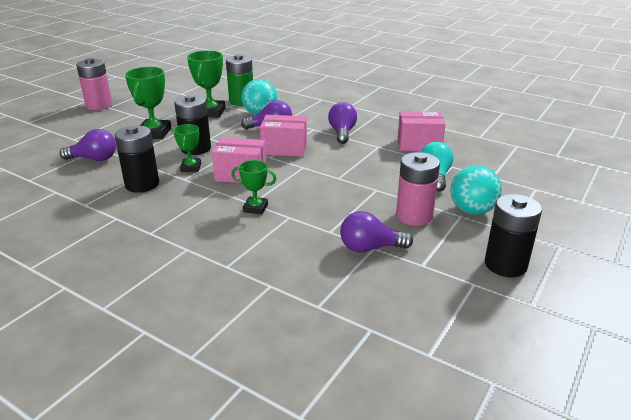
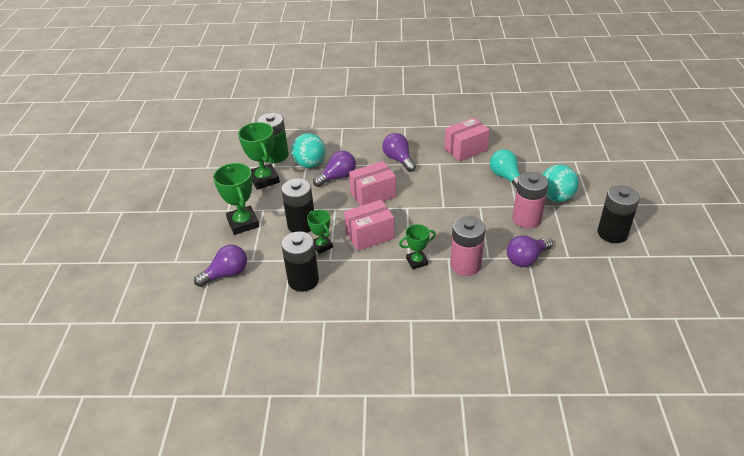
camera: 30 degrees left, 10 degrees up
(99, 105) = (144, 213): pink battery -> pink battery (465, 265)

